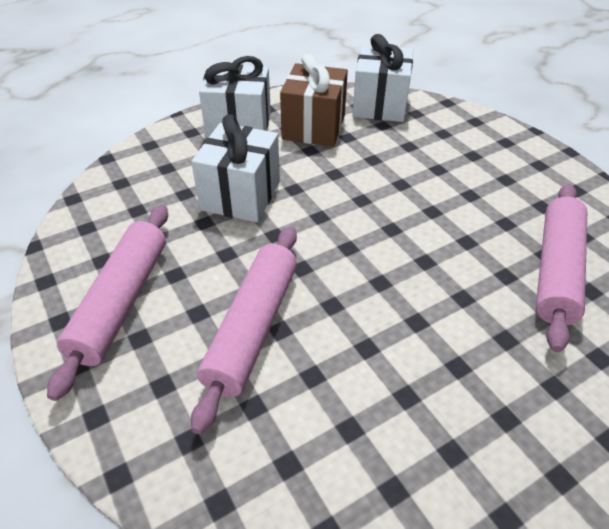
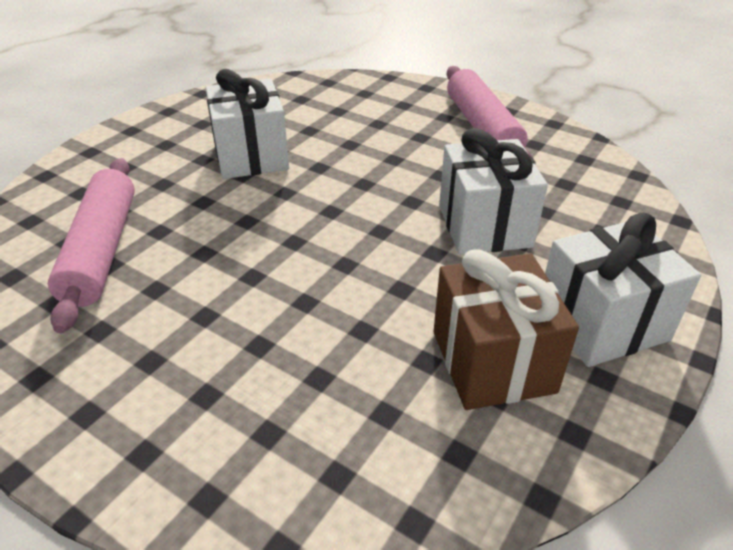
camera: 155 degrees right, 5 degrees down
(252, 328) = (371, 139): pink rolling pin -> none
(380, 105) = (419, 472): white gift -> white gift (251, 156)

